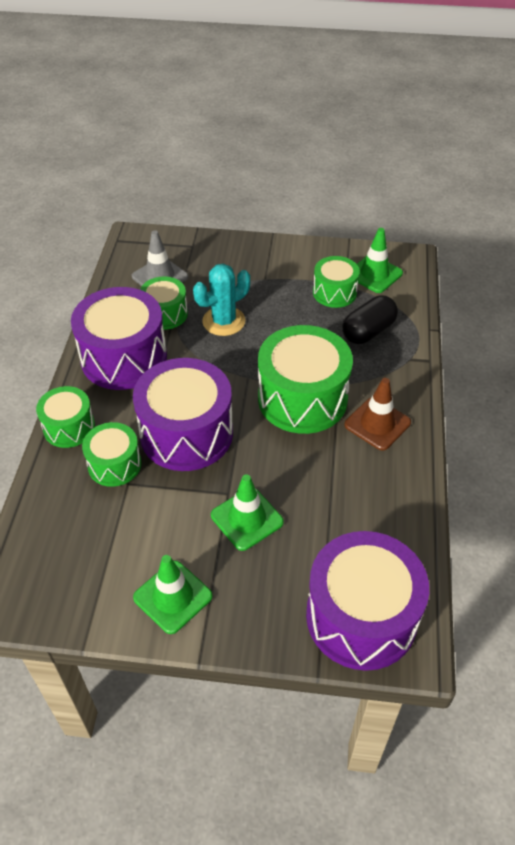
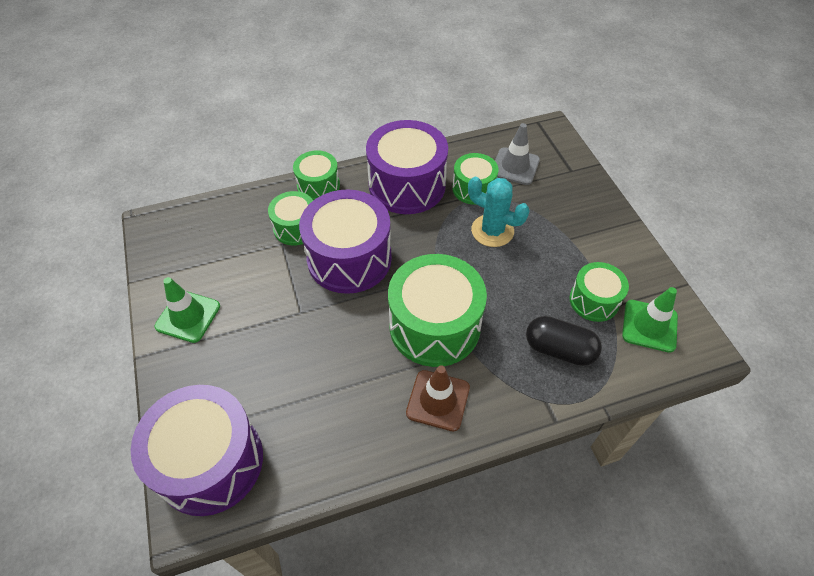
camera: 65 degrees right, 5 degrees up
(247, 519) = (280, 336): green traffic cone -> none

